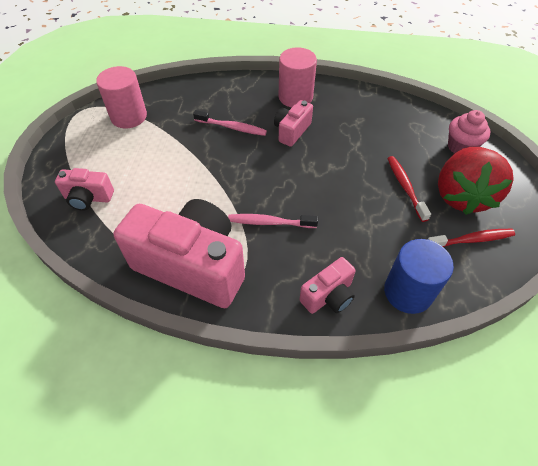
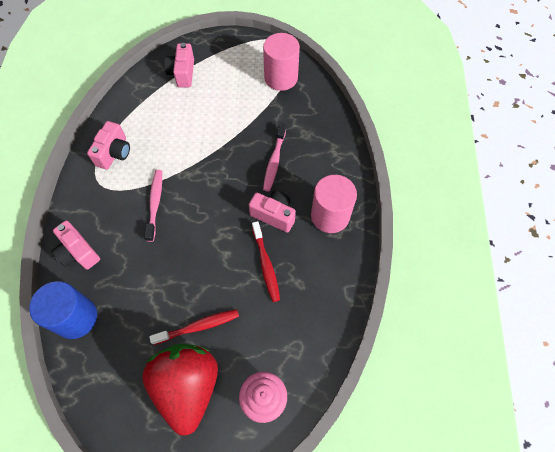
camera: 85 degrees right, 10 degrees up
(192, 266) = (114, 153): pink camera -> pink camera, size x0.47
(461, 195) = (187, 386): red strawberry -> red strawberry turned 75 degrees clockwise
(472, 240) = (129, 387): red toothbrush -> red toothbrush (266, 265)

